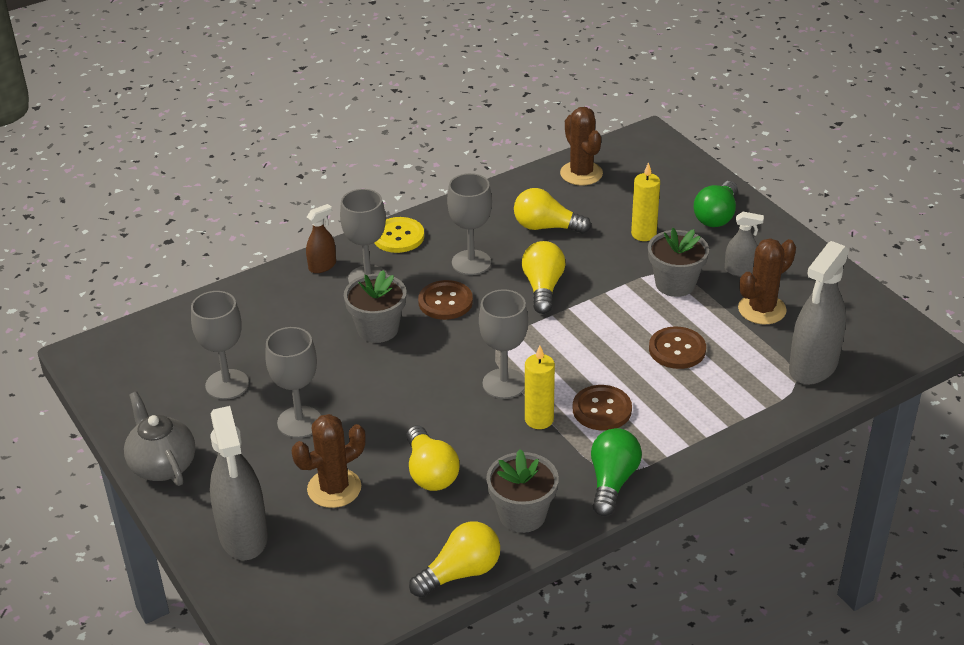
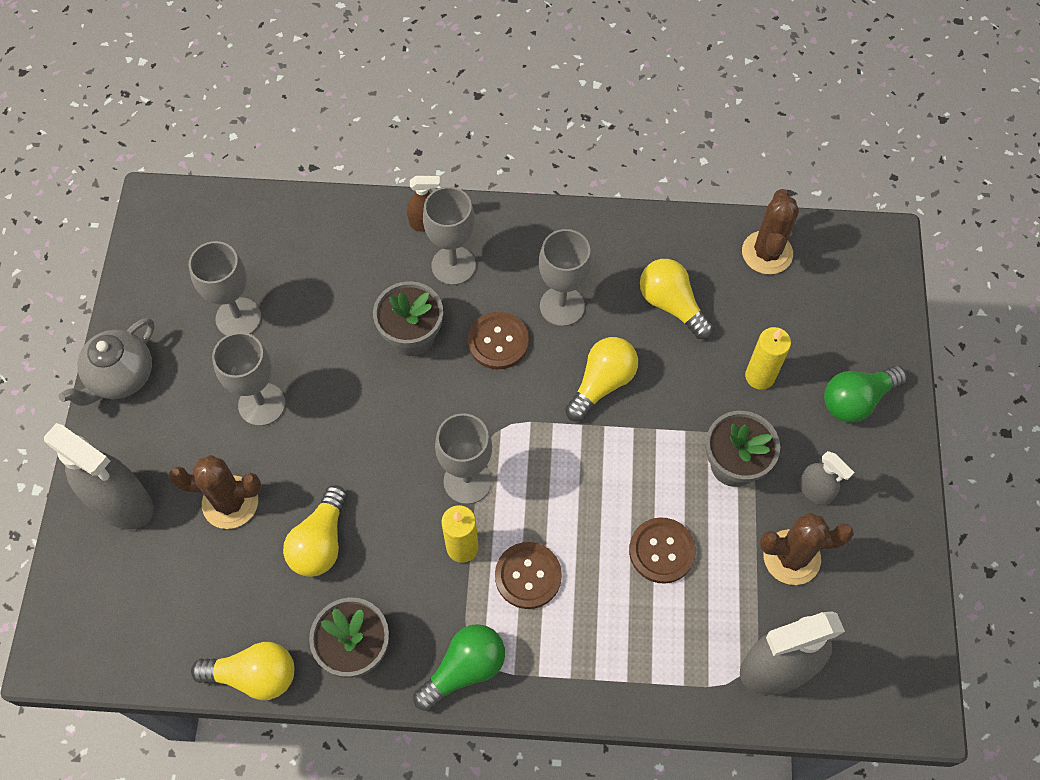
camera: 35 degrees right, 25 degrees up
(162, 465) = (121, 377): grey teapot -> grey teapot turned 150 degrees counterclockwise
(243, 535) = (122, 503): grey spray bottle -> grey spray bottle turned 75 degrees counterclockwise
(398, 237) = (522, 228): yellow button -> none

